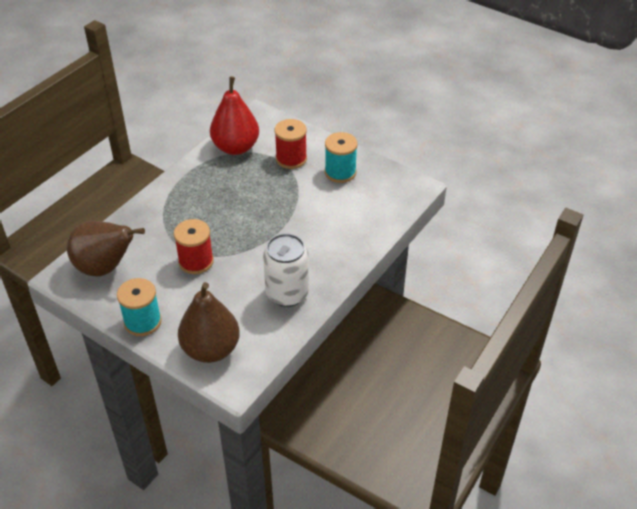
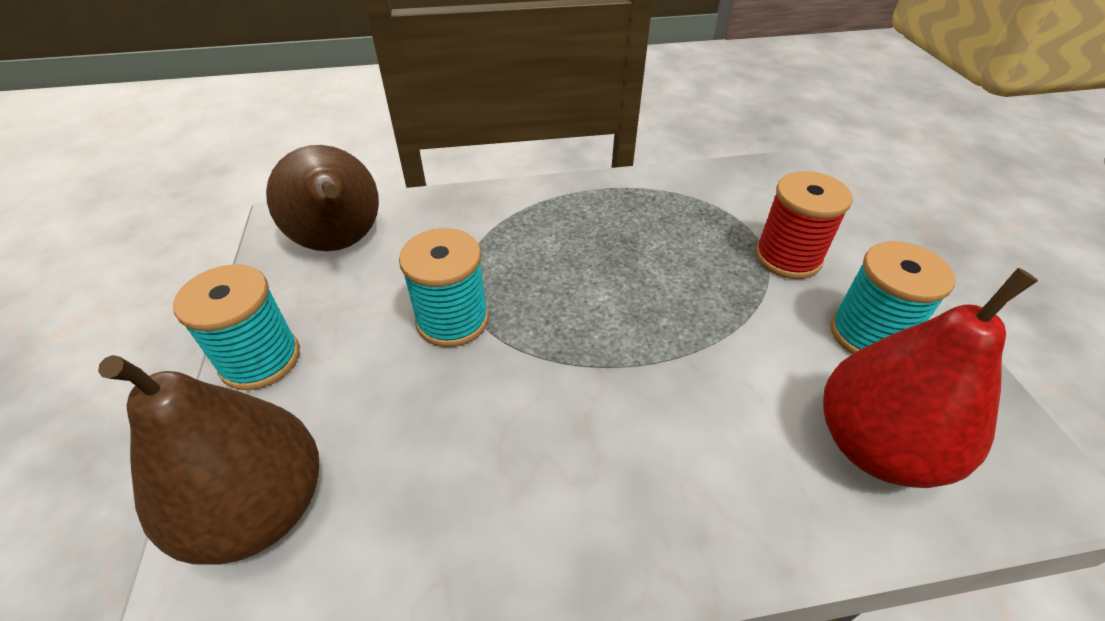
camera: 45 degrees right, 0 degrees up
(196, 261) = (452, 320): red spool -> turquoise spool
(236, 147) = (710, 193): red pear -> red pear (876, 446)
(287, 293) = (517, 511): white can -> none

